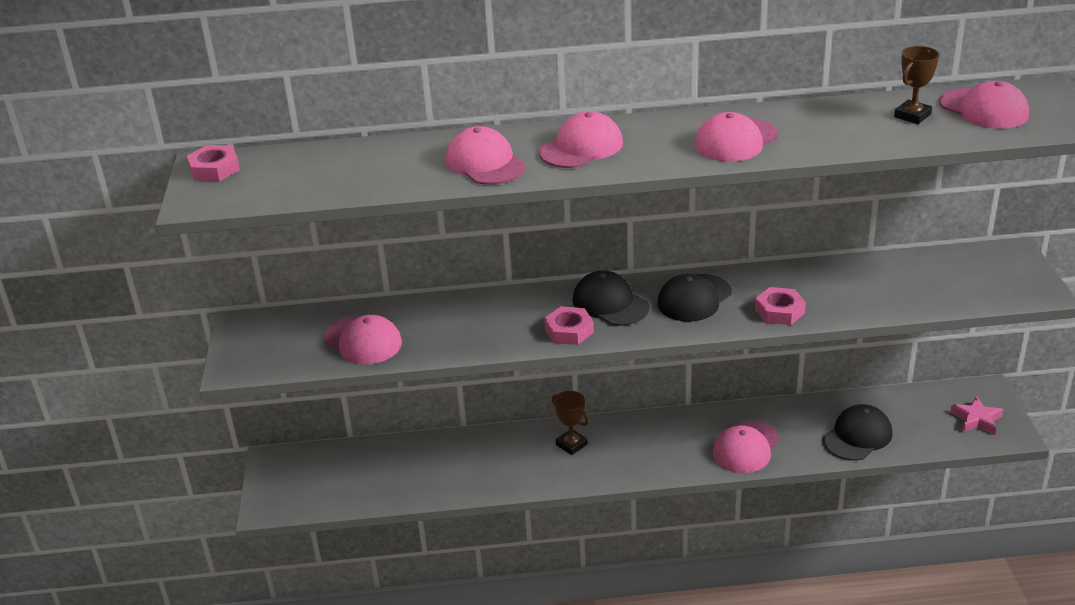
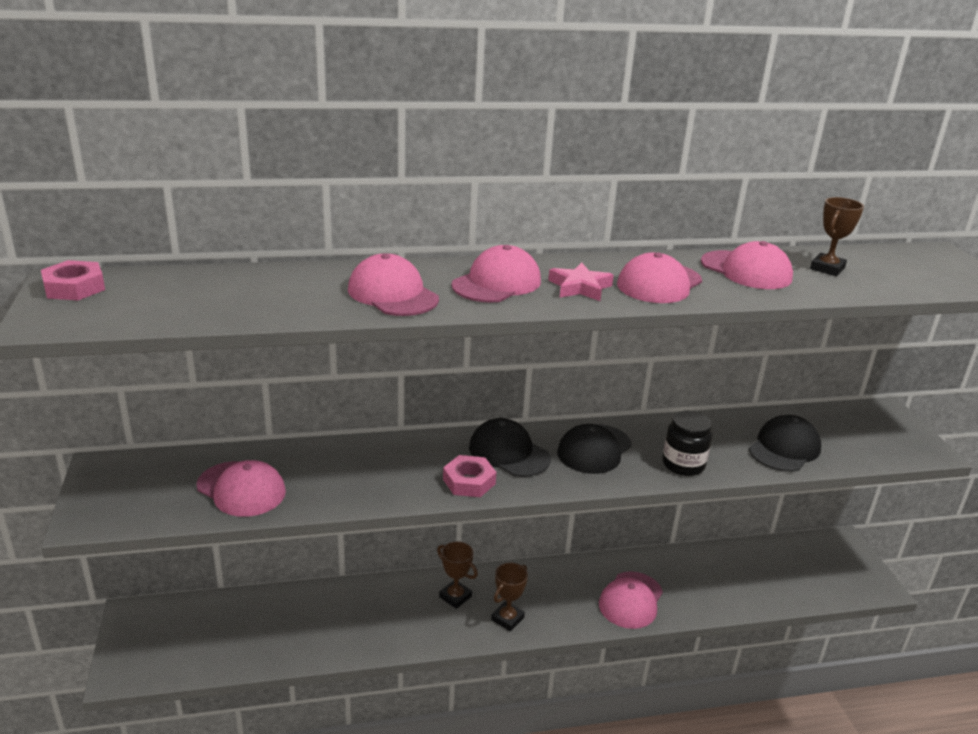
camera: 10 degrees left, 5 degrees down
(620, 464) = (507, 619): none -> brown trophy
(779, 311) = (683, 464): pink nut -> black jar
(857, 436) = (736, 588): black cap -> black cap (784, 448)
(976, 419) = (842, 571): pink star -> pink star (580, 287)
(983, 109) = (893, 266): pink cap -> pink cap (746, 270)

